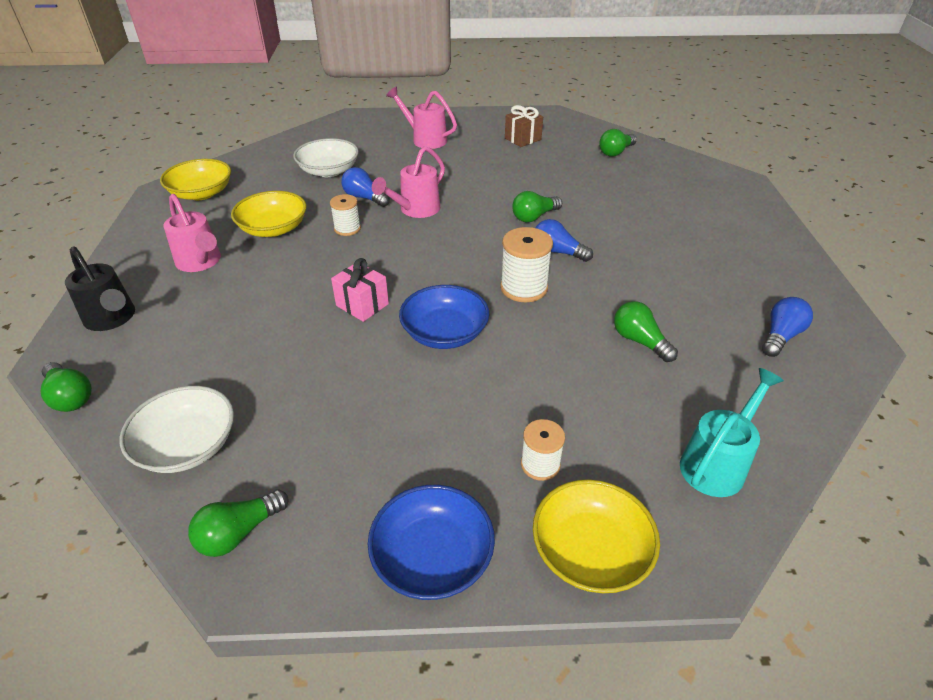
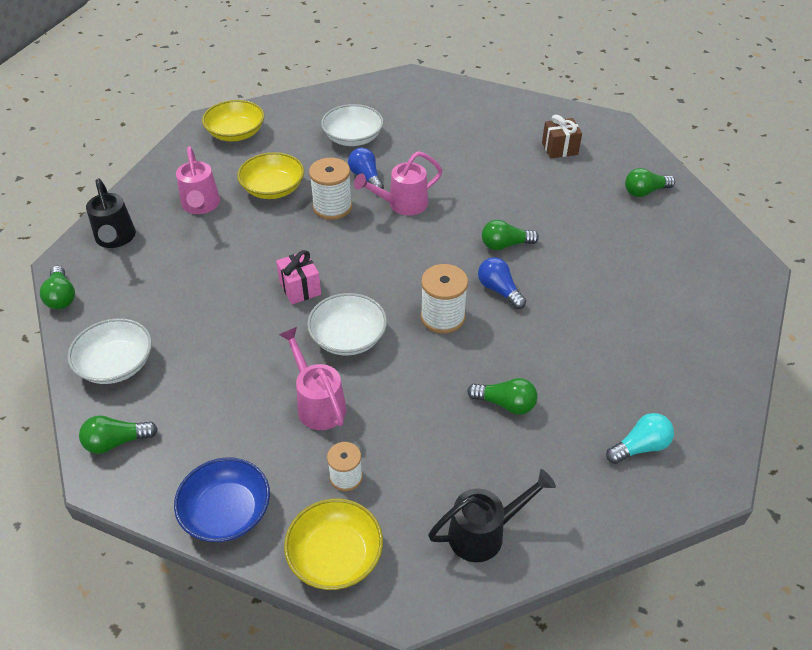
camera: 25 degrees right, 5 degrees up
(347, 228) = (332, 207): white spool -> white spool, size x1.59
(425, 139) = (463, 123): pink watering can -> pink watering can (318, 404)
(444, 333) = (348, 337): blue bowl -> white bowl
(639, 341) = (505, 404): green light bulb -> green light bulb turned 120 degrees clockwise
(717, 463) = (484, 533): turquoise watering can -> black watering can
(780, 336) = (640, 447): blue light bulb -> turquoise light bulb

